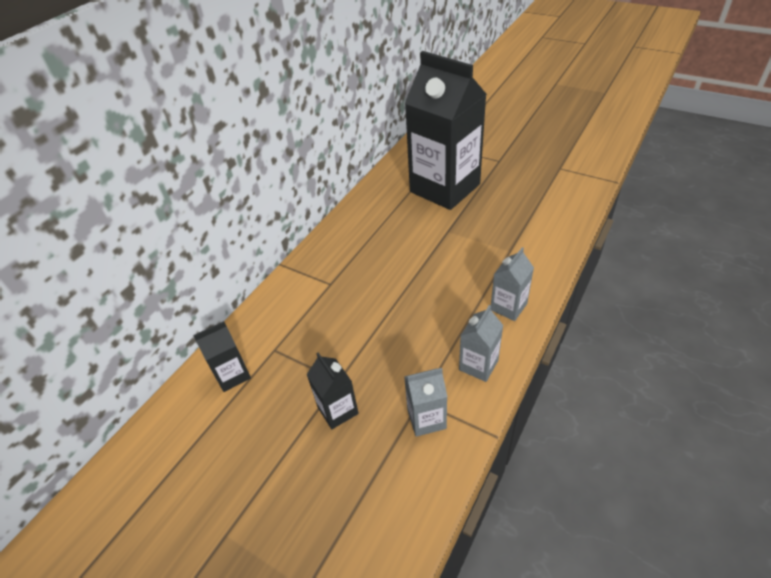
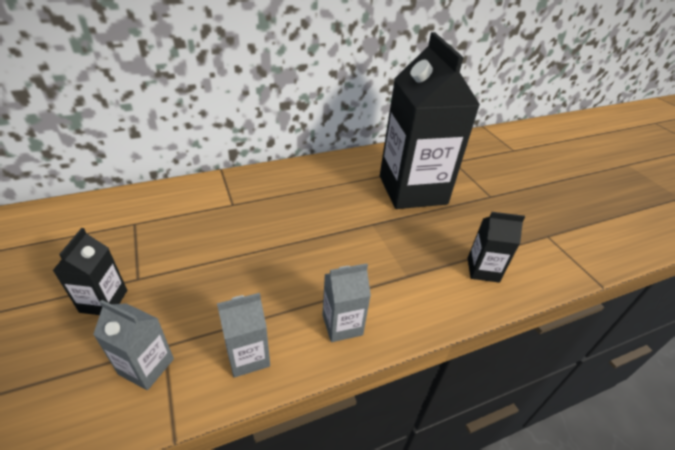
camera: 30 degrees right, 5 degrees down
(232, 375) = (87, 221): black carton -> black carton (483, 270)

